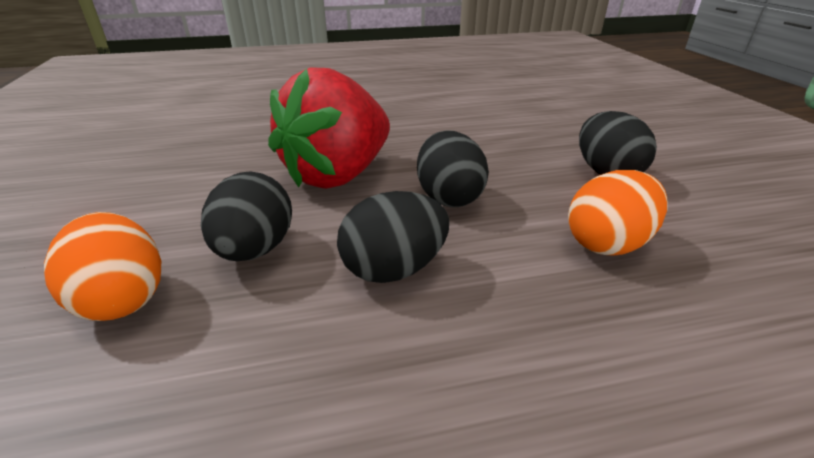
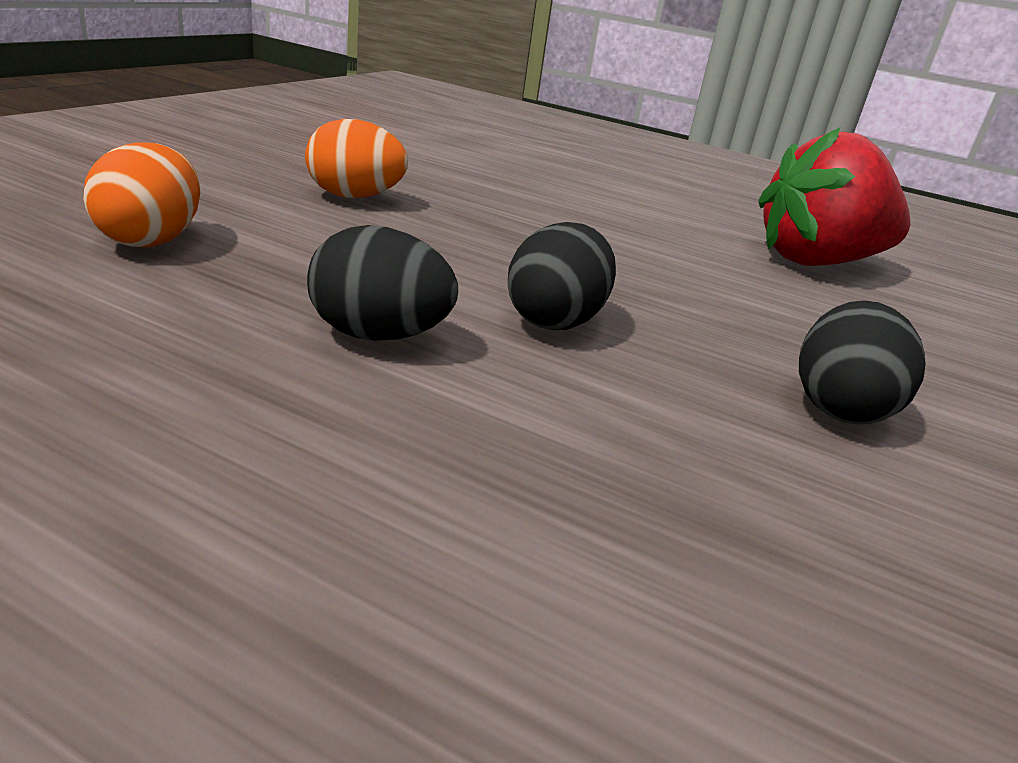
camera: 35 degrees right, 5 degrees down
(255, 250) = (292, 262): black egg -> none
(338, 175) = (472, 250): red strawberry -> red strawberry (816, 262)
(607, 243) = (669, 454): orange egg -> orange egg (354, 197)

